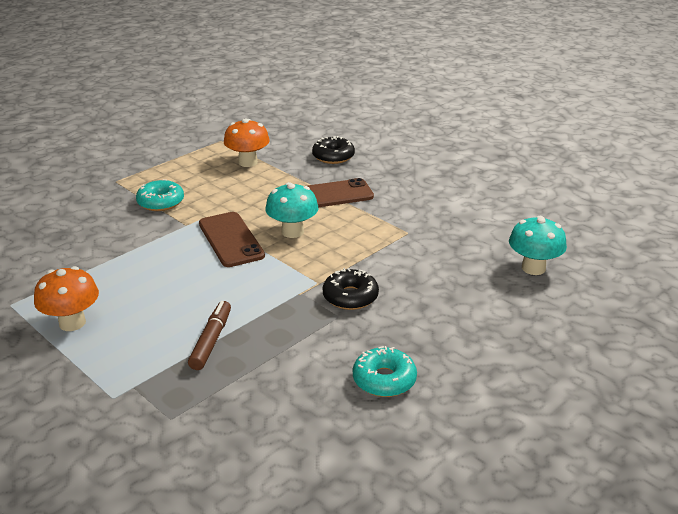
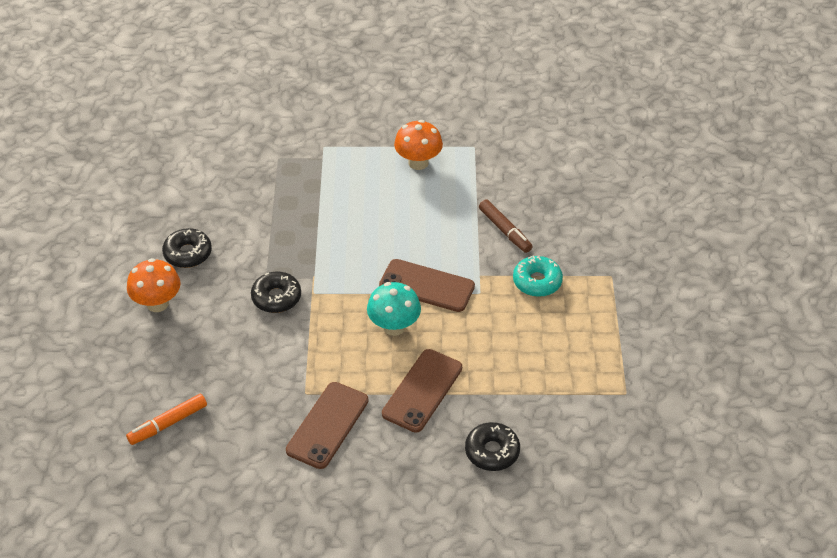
camera: 135 degrees right, 15 degrees up
(211, 340) = (321, 208): brown marker -> brown marker (505, 231)
(248, 162) = (551, 381): orange mushroom -> orange mushroom (157, 303)
(384, 380) = (188, 253): turquoise donut -> black donut
(415, 211) = (327, 425): none -> brown phone
(533, 268) = (168, 424): turquoise mushroom -> orange marker

